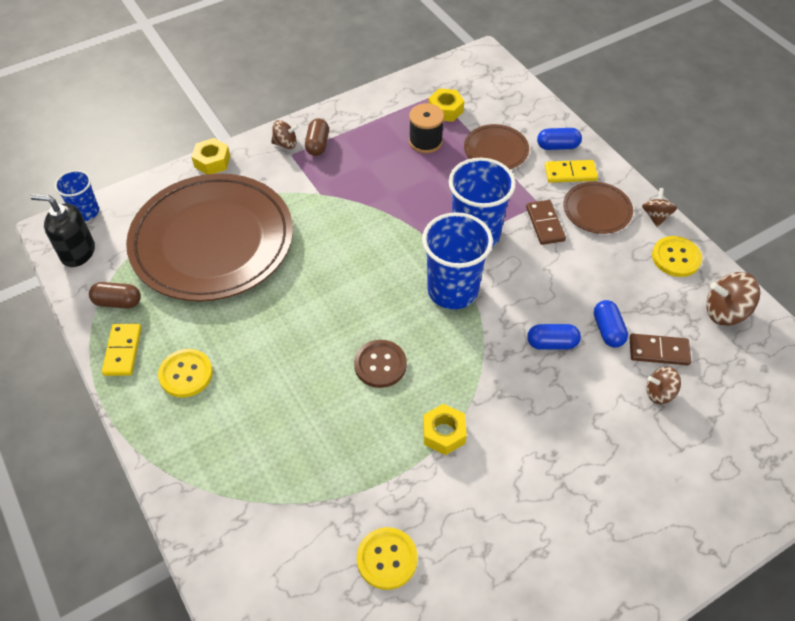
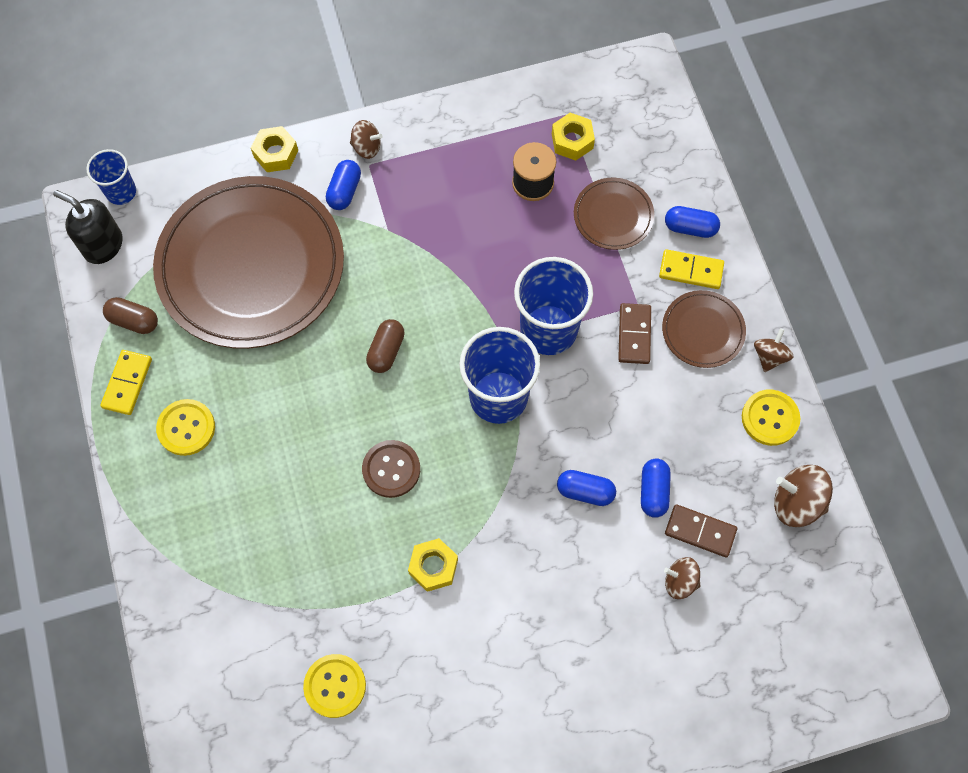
camera: 15 degrees right, 15 degrees up
(276, 175) = (344, 191): none -> blue capsule
(317, 144) = (403, 157): brown capsule -> brown capsule (386, 351)

